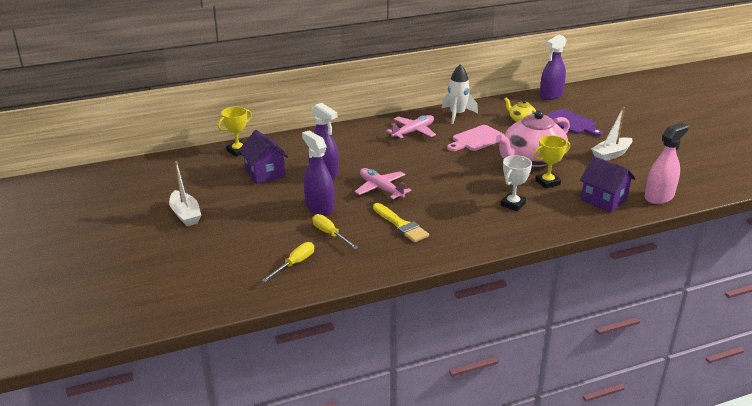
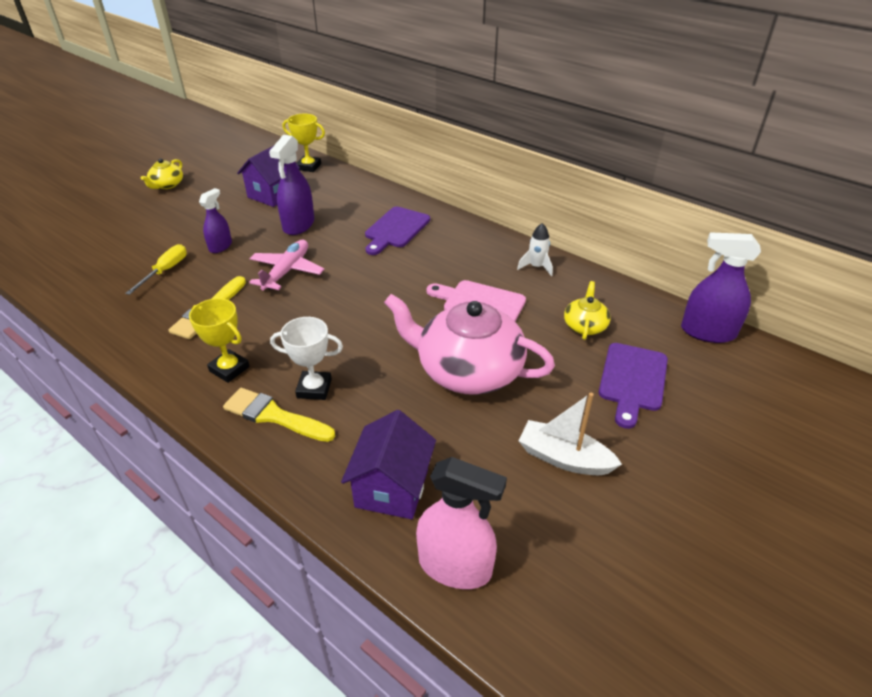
camera: 60 degrees right, 10 degrees up
(185, 215) = (167, 185): white boat -> yellow teapot
(294, 264) = (96, 269): yellow screwdriver -> none
(319, 207) = (220, 246): purple spray bottle -> purple spray bottle, size x0.62
(370, 142) = (396, 229): none -> purple cutting board
(413, 132) = (451, 249): pink plane -> none
(457, 114) = (536, 267): white rocket -> white rocket, size x0.61
(527, 221) = (274, 416): none -> yellow brush
(547, 182) = (404, 406): yellow trophy -> yellow trophy (229, 369)

